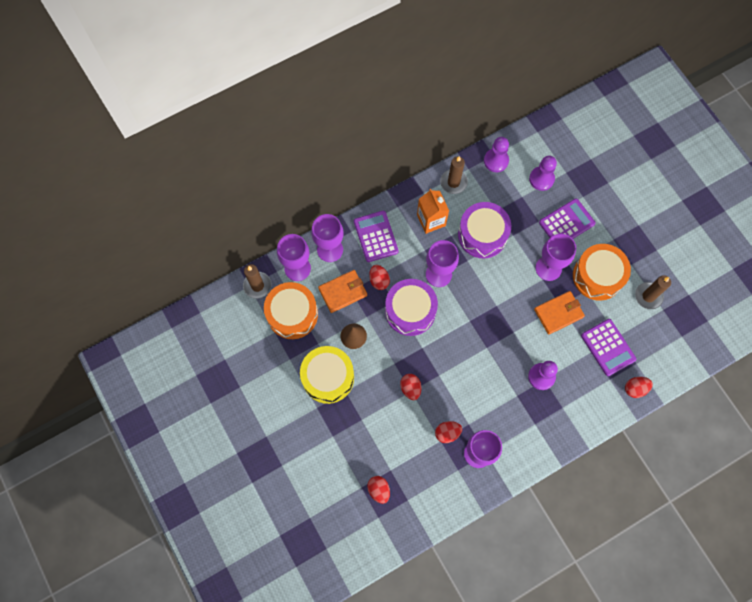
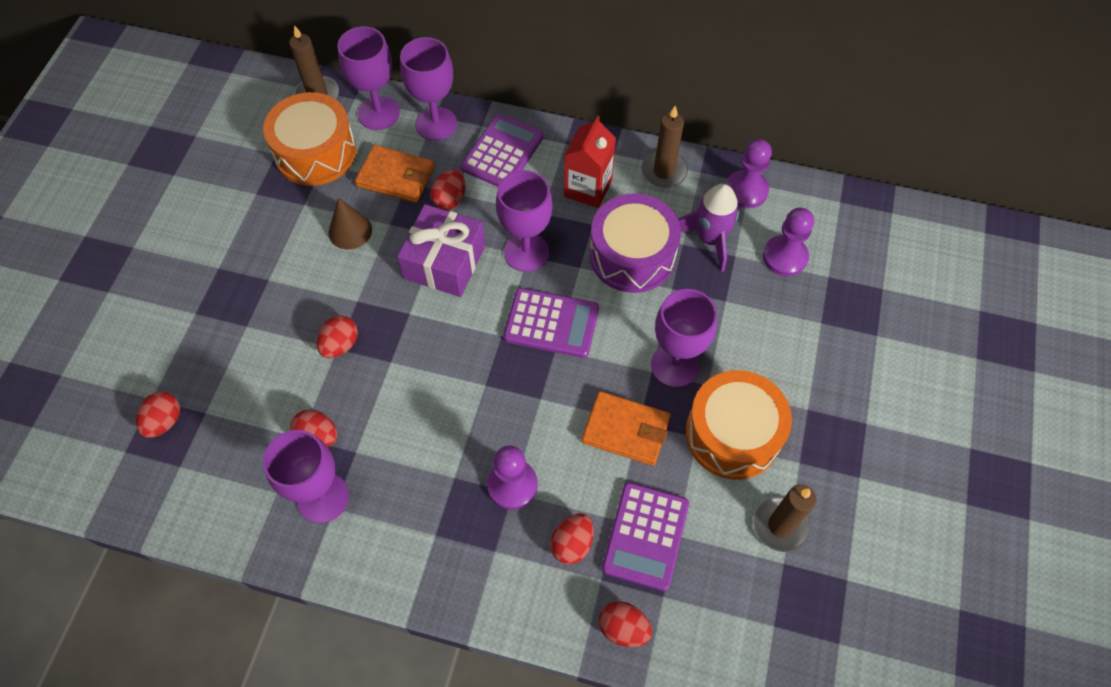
camera: 45 degrees right, 10 degrees down
(328, 377) = (269, 248): yellow drum -> none
(410, 311) = (445, 262): purple drum -> purple gift
(431, 220) = (588, 188): orange carton -> red carton
(505, 198) = (710, 239): none -> purple rocket
(566, 223) = (761, 334): purple calculator -> purple calculator (551, 323)
(586, 376) = (572, 544): none -> red egg

